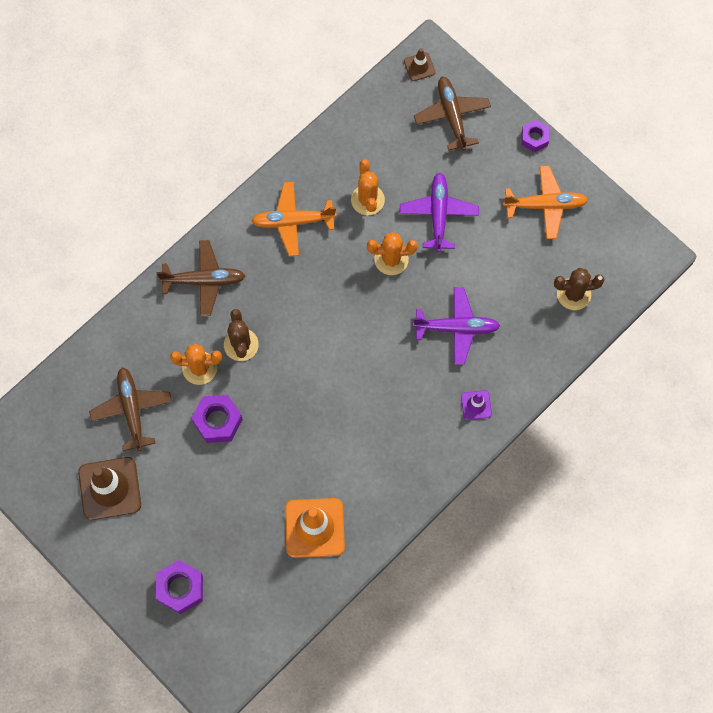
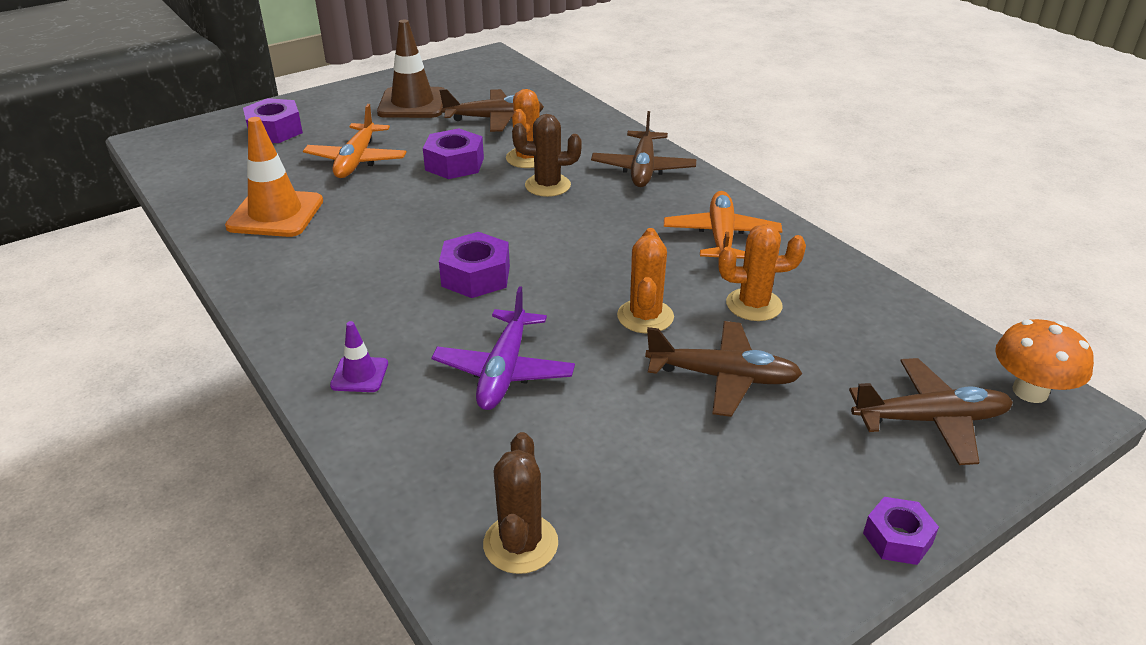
camera: 100 degrees right, 35 degrees down
(367, 366) = (475, 276): none -> purple nut
(419, 67) = (1030, 391): brown traffic cone -> orange mushroom
(438, 214) = (723, 377): purple plane -> brown plane
(545, 205) = (733, 530): orange plane -> orange plane (356, 160)

